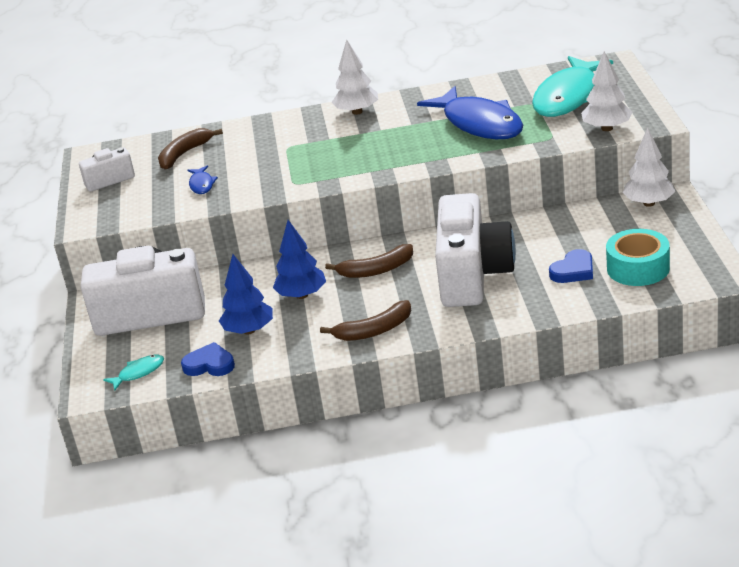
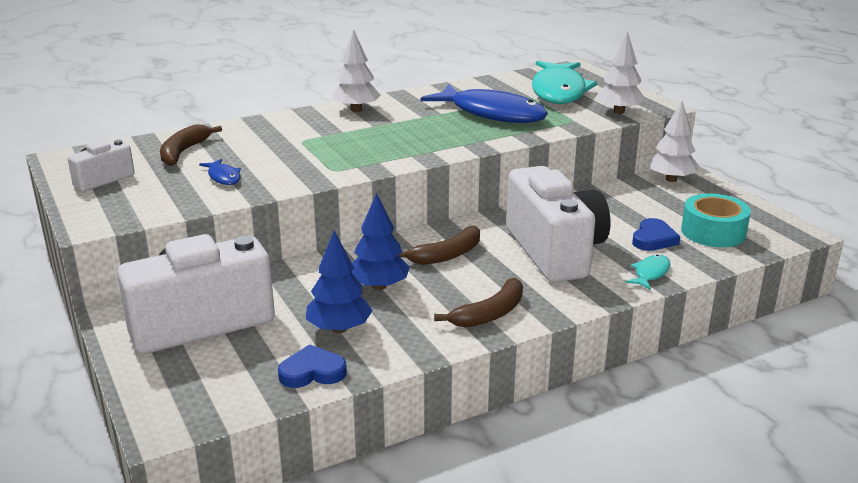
camera: 25 degrees left, 5 degrees down
(138, 373) = (221, 392): turquoise fish -> turquoise fish (650, 273)

